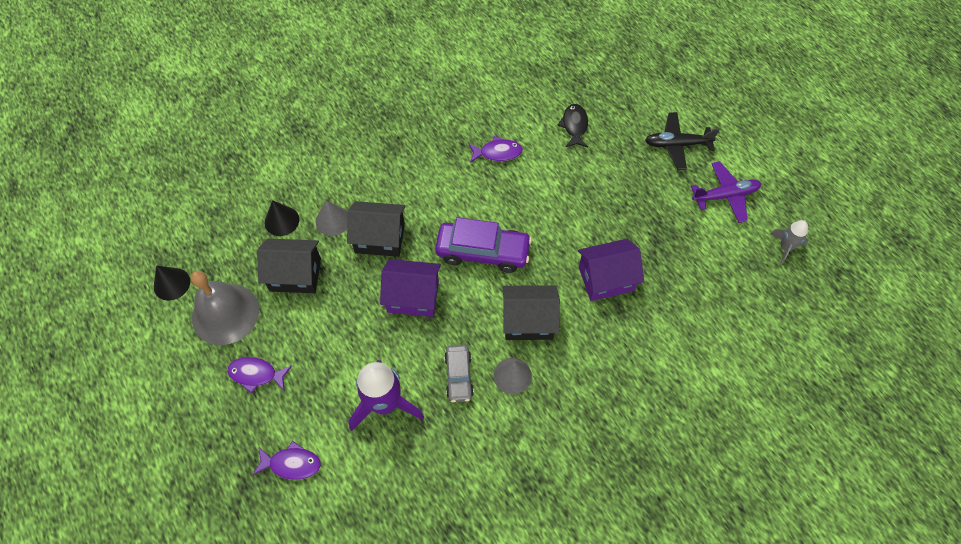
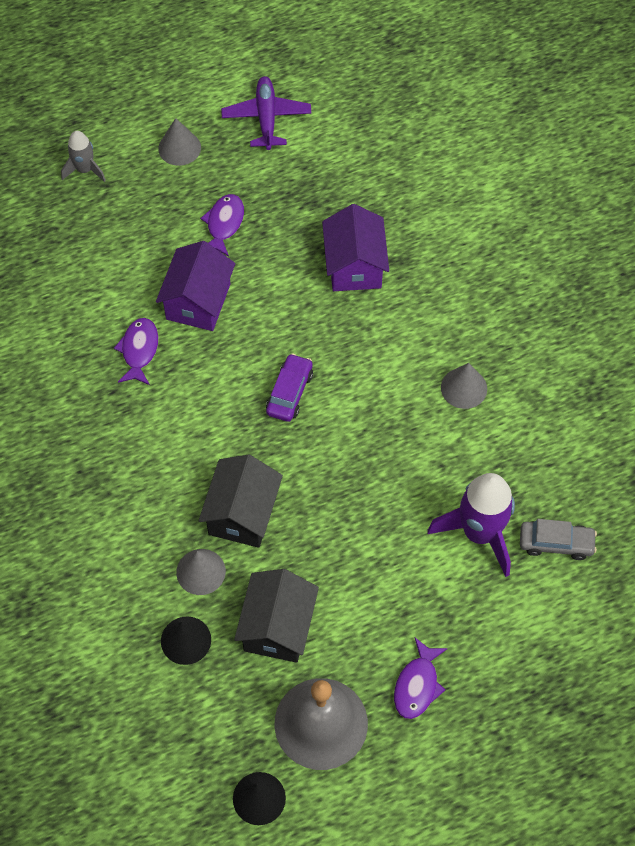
camera: 80 degrees left, 0 degrees up
(292, 464) = (542, 647): purple fish -> purple fish (224, 224)
(413, 296) = (339, 483): purple house -> purple house (198, 301)
(459, 376) = (455, 445): grey car -> grey car (556, 543)
(483, 252) = (289, 392): purple car -> purple car, size x0.59
(528, 321) = (396, 358): black house -> none
(574, 126) = (119, 253): black fish -> none
(677, 144) = (179, 148): black plane -> grey cone
(785, 247) = (349, 80): grey rocket -> grey rocket (85, 170)

